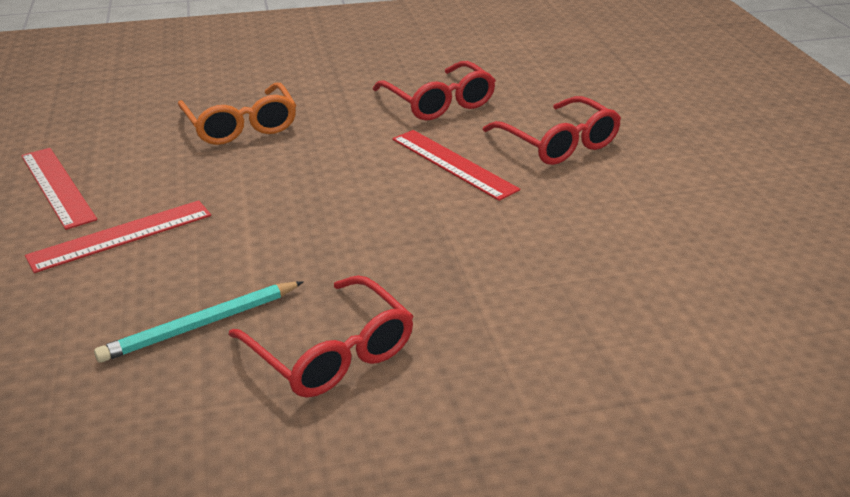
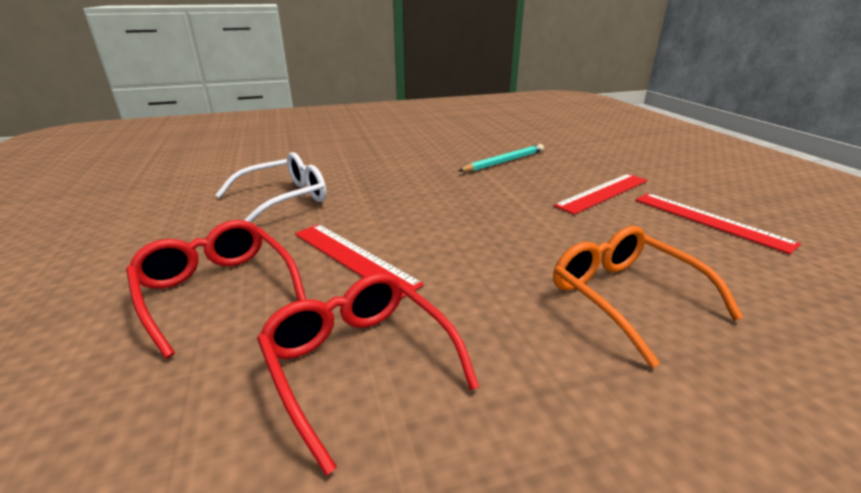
camera: 175 degrees right, 5 degrees down
(331, 352) = (431, 156): red glasses -> none
(563, 245) = (283, 199): none -> white glasses

